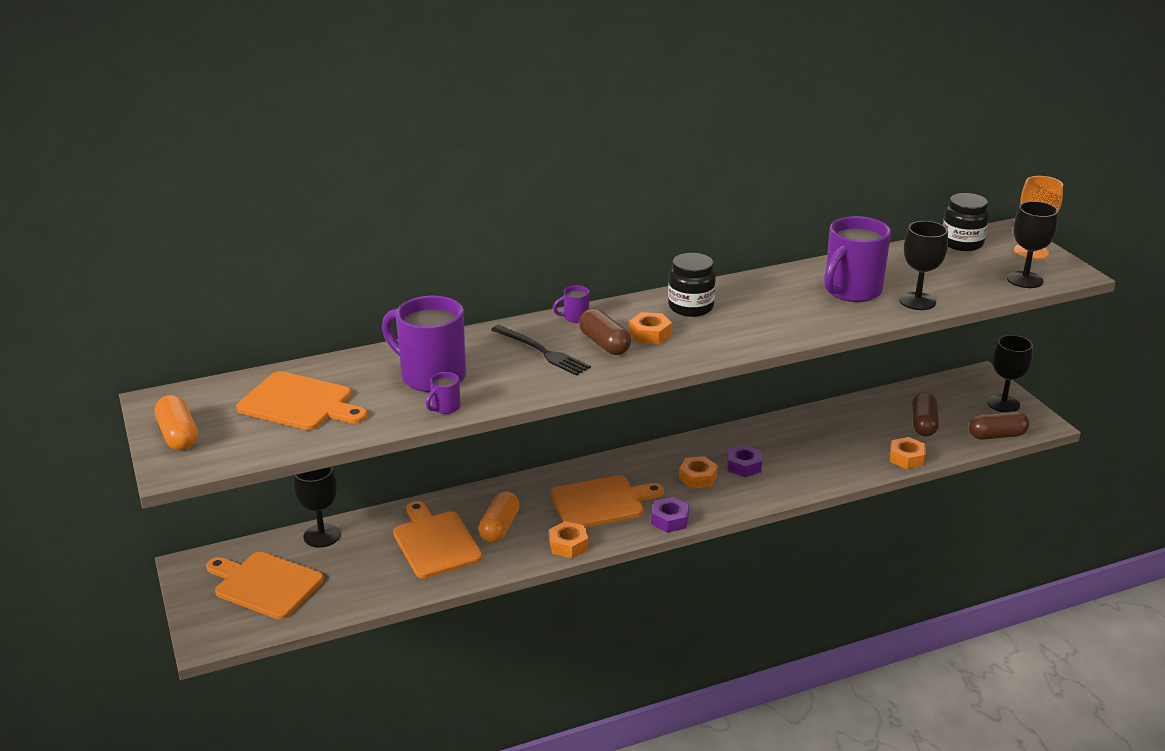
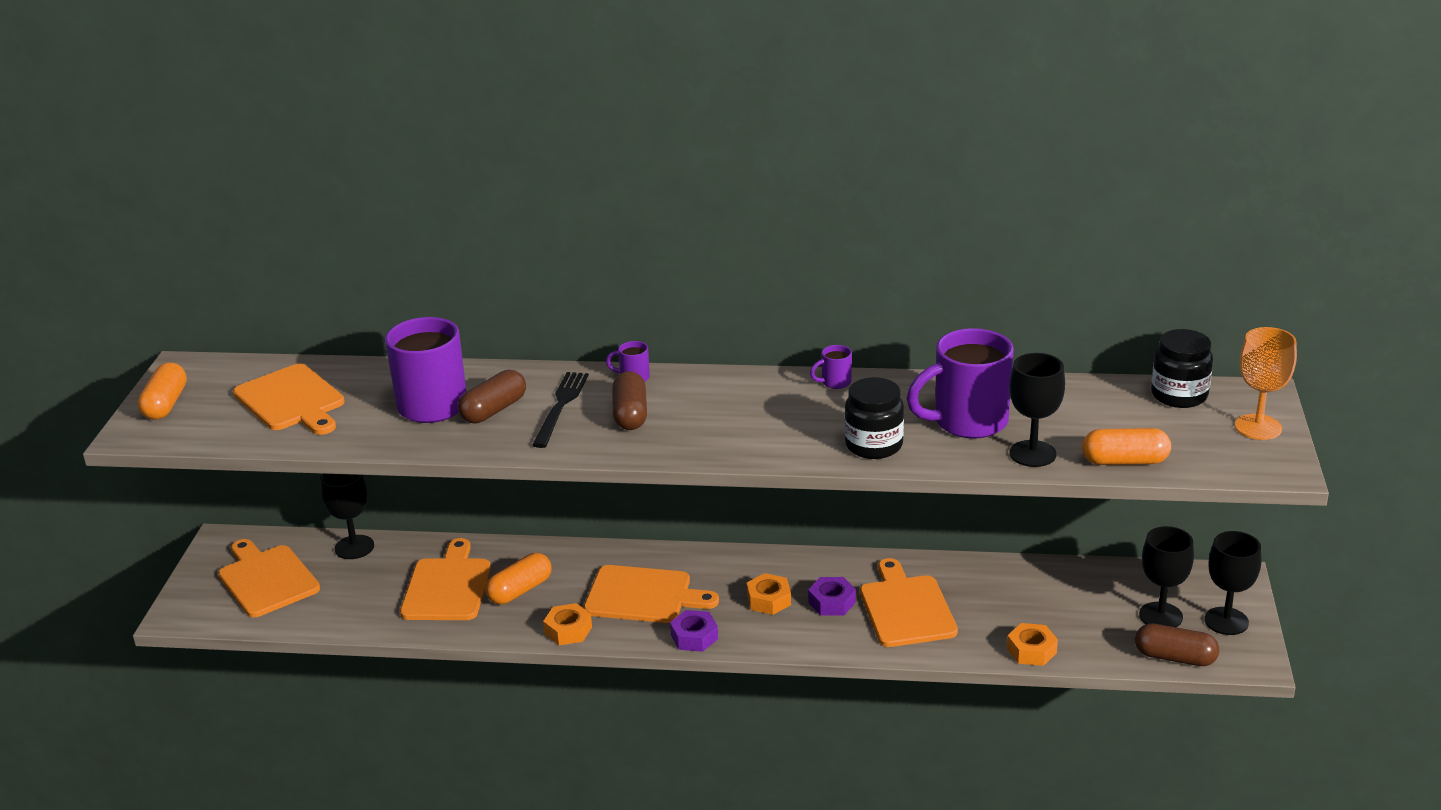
camera: 30 degrees right, 0 degrees up
(445, 408) = (409, 441): purple mug -> purple mug (835, 382)
(542, 351) = (560, 406): black fork -> black fork turned 150 degrees counterclockwise
(650, 334) = (688, 416): orange nut -> none
(691, 307) = (765, 396): black jar -> black jar (874, 445)
(798, 455) = (906, 608): none -> orange cutting board
(923, 424) = (1094, 616): brown capsule -> brown capsule (494, 410)
(979, 291) = (1125, 461): none -> orange capsule
(1024, 280) = (1203, 461): black goblet -> black goblet (1160, 616)

